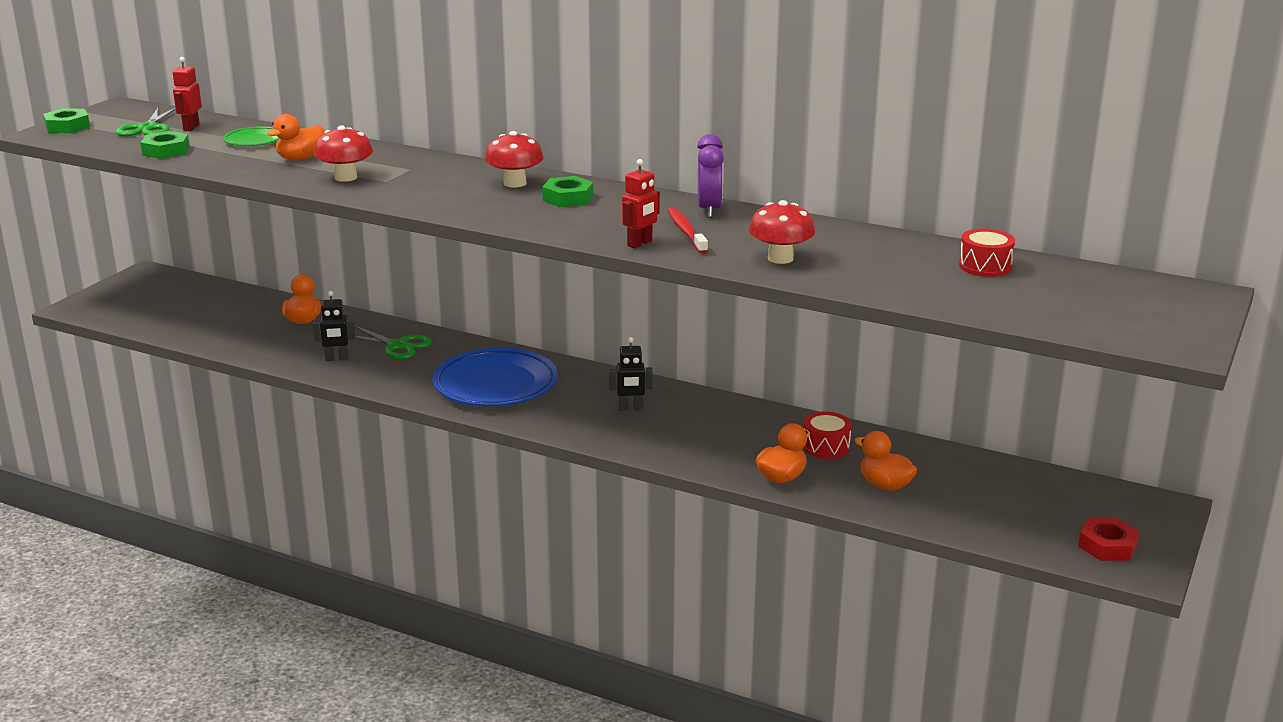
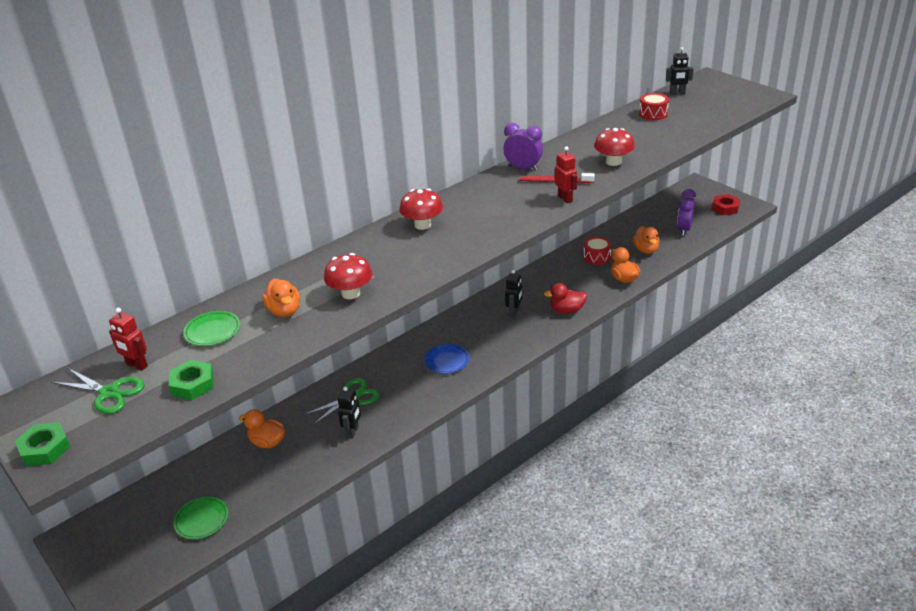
camera: 65 degrees left, 10 degrees up
(180, 319) = (201, 520): none -> green plate
(495, 385) = (447, 361): blue plate -> blue plate, size x0.50
(568, 198) = (467, 210): green nut -> none
(663, 445) = (566, 310): none -> red duck
(885, 485) = (646, 250): orange duck -> orange duck turned 75 degrees counterclockwise
(985, 512) = (684, 229): none -> purple clock
(1093, 275) = (677, 93): none -> black robot

